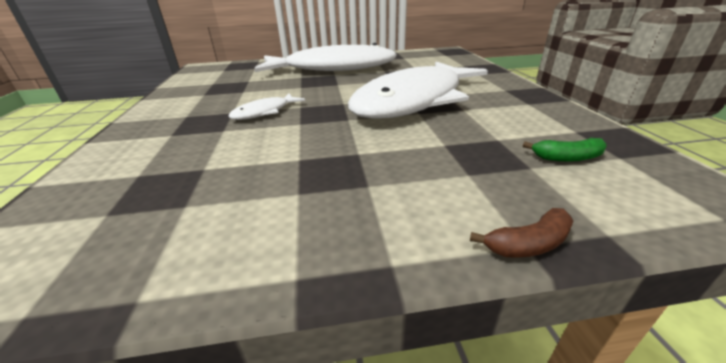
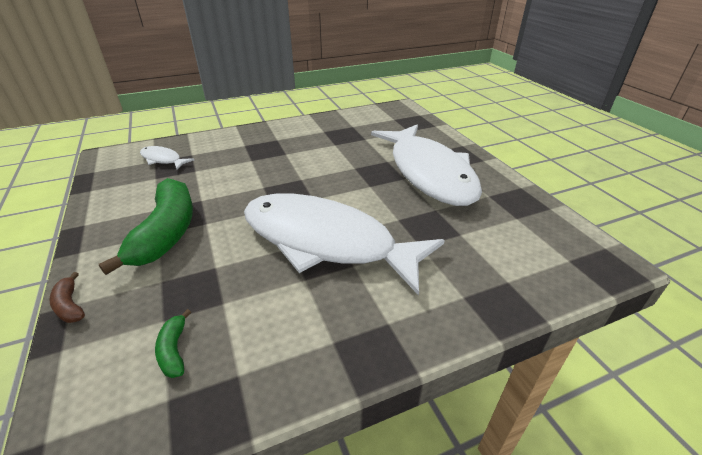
camera: 75 degrees right, 5 degrees up
(264, 112) = (286, 166): white fish -> white fish (163, 159)
(368, 178) = (166, 233): none -> green banana

